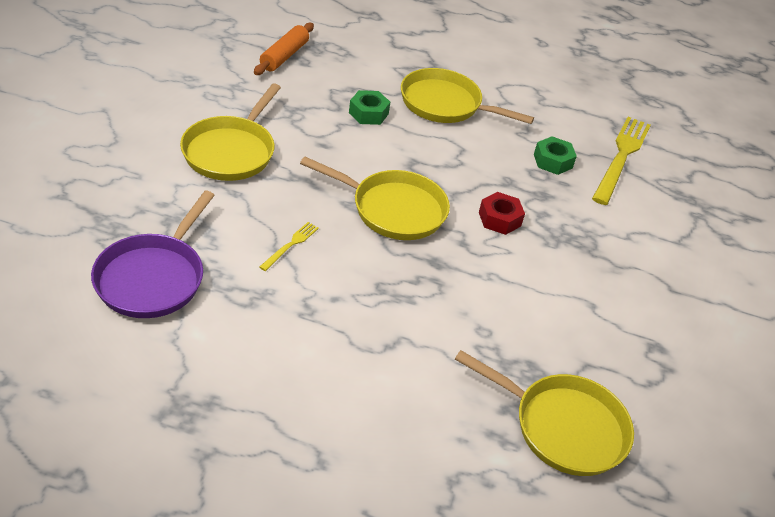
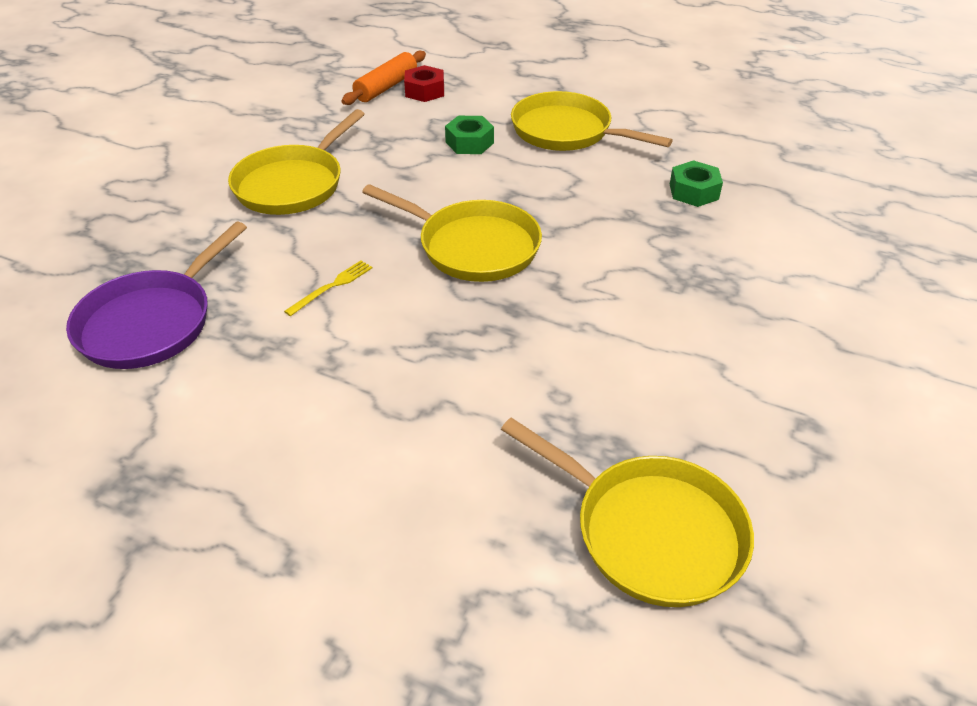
camera: 15 degrees right, 0 degrees up
(499, 219) = (610, 258): red nut -> red nut (425, 91)
(621, 157) = (787, 186): yellow fork -> none

